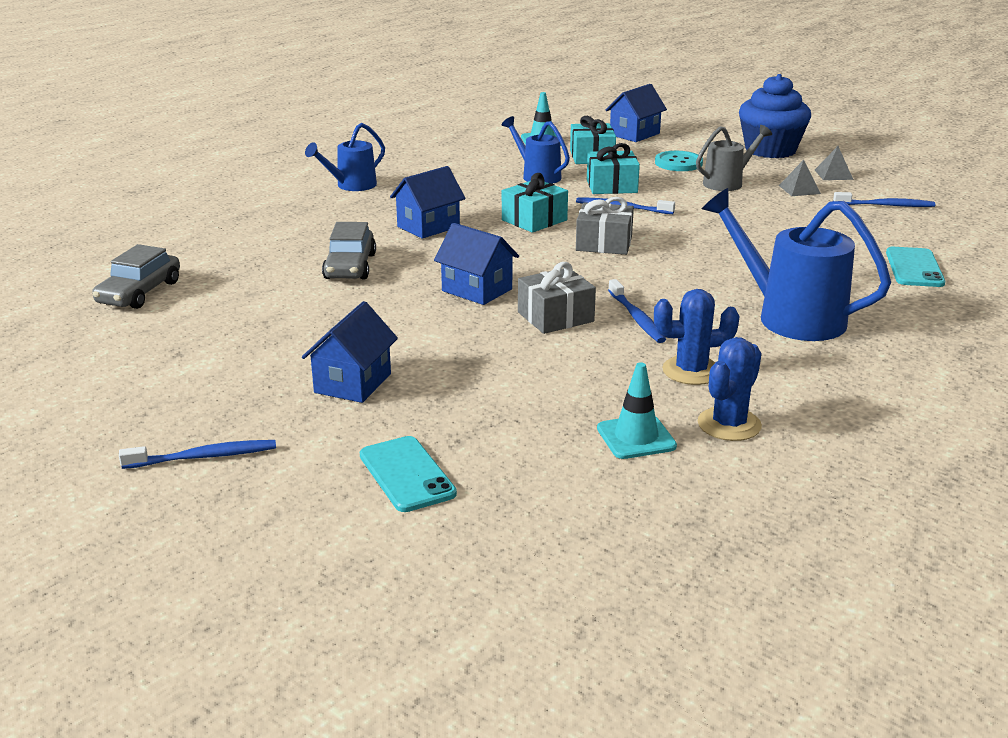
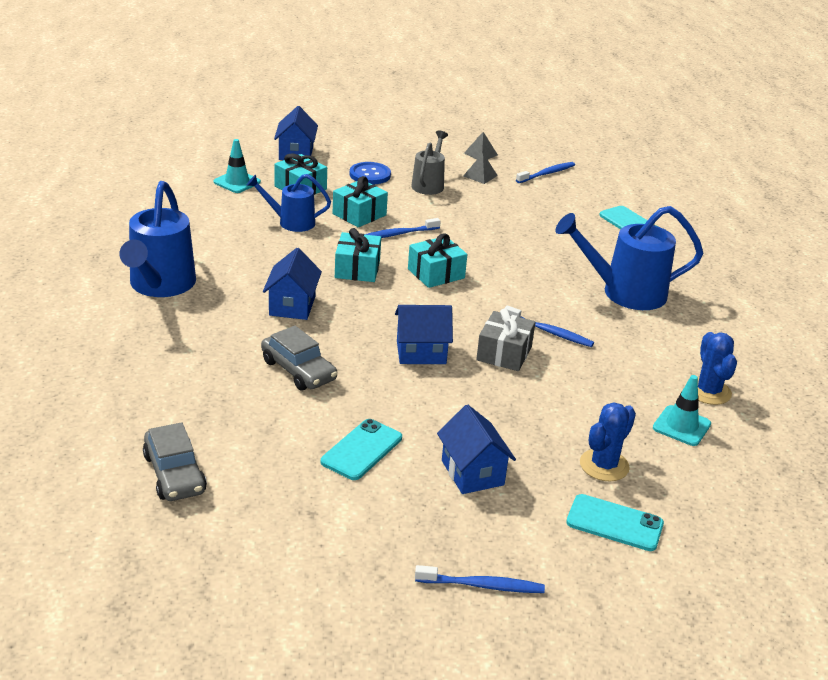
camera: 45 degrees left, 5 degrees up
(203, 457) = (482, 585): blue toothbrush -> blue toothbrush turned 60 degrees clockwise
(295, 332) = (361, 450): none -> turquoise phone
(351, 186) = (159, 286): blue watering can -> blue watering can, size x1.67
(604, 243) = (436, 273): grey gift -> turquoise gift
(678, 163) = (370, 175): turquoise button -> blue button
(691, 371) = (637, 361): blue cactus -> blue cactus (604, 465)
(770, 150) = (410, 141): blue cupcake -> none

